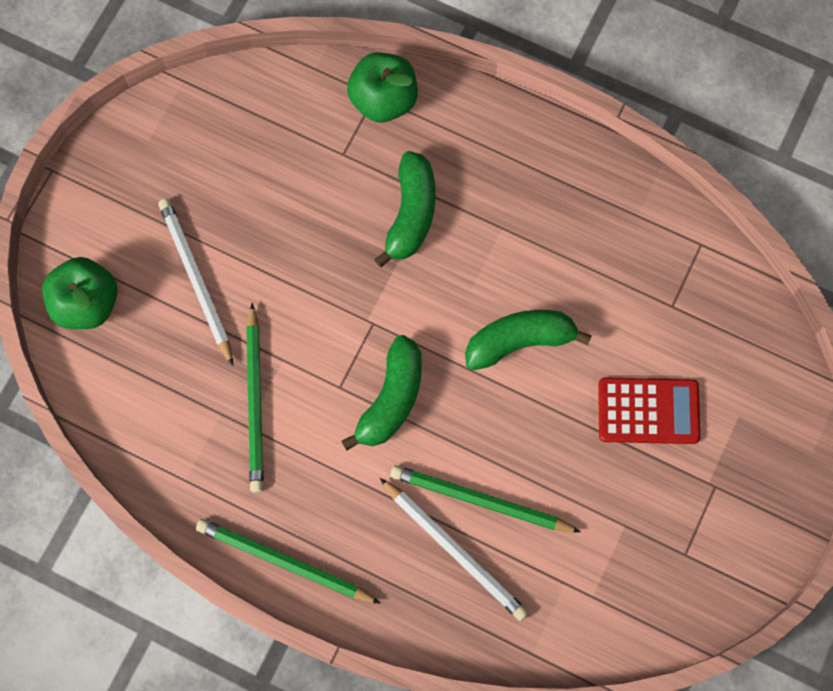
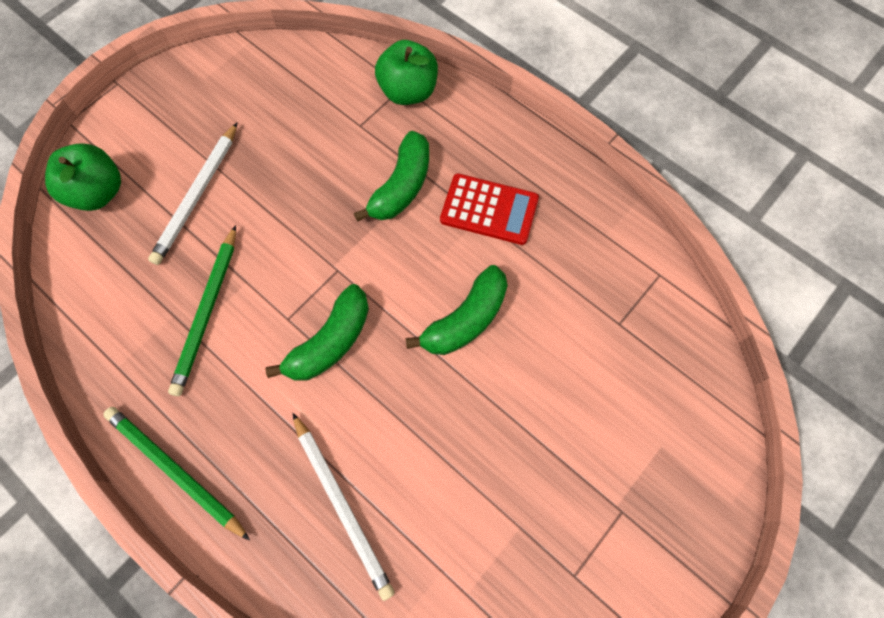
camera: 15 degrees right, 5 degrees down
(196, 280) = (197, 196): white pencil -> white pencil turned 150 degrees counterclockwise
(480, 501) = (383, 462): green pencil -> none
(519, 341) = (465, 320): green banana -> green banana turned 135 degrees clockwise
(648, 411) = (572, 417): red calculator -> red calculator (489, 210)

